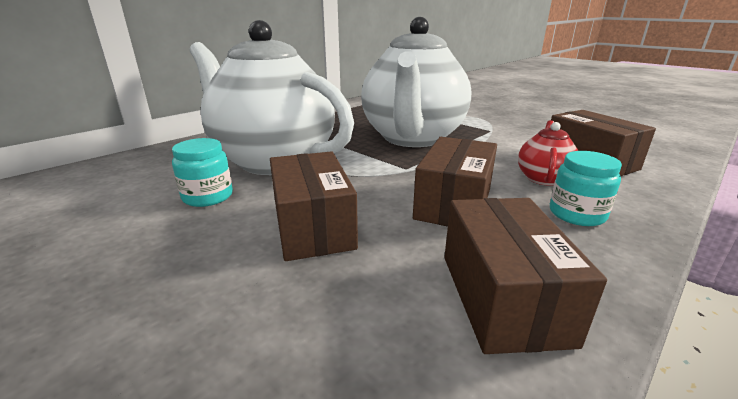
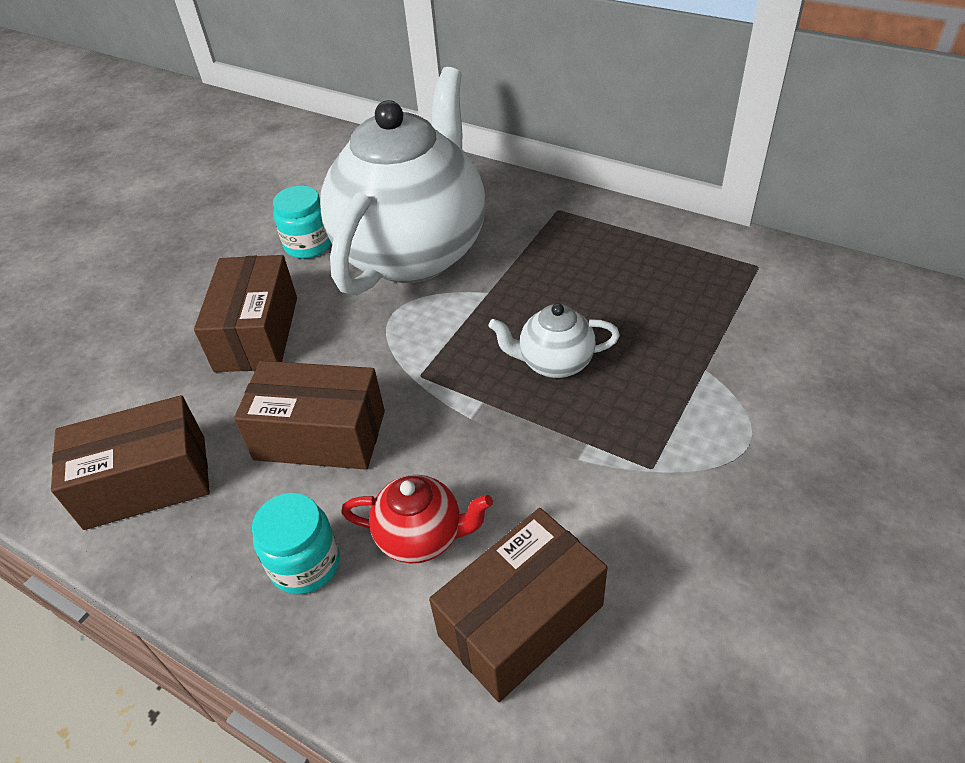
camera: 80 degrees right, 20 degrees up
(313, 226) = (257, 333): brown box -> brown box turned 60 degrees counterclockwise
(412, 138) = (554, 363): white teapot -> white teapot, size x0.41

